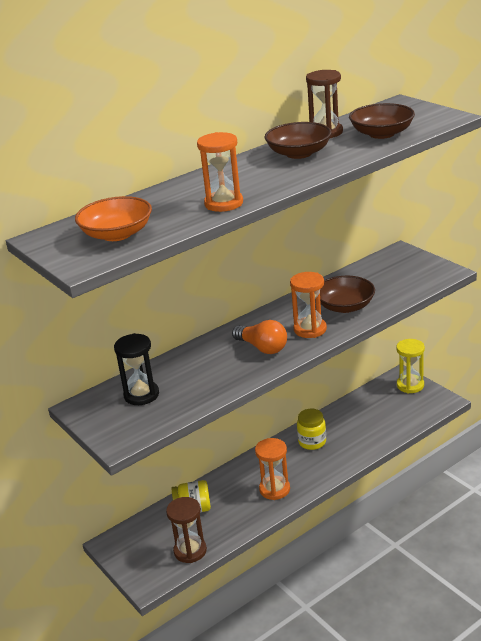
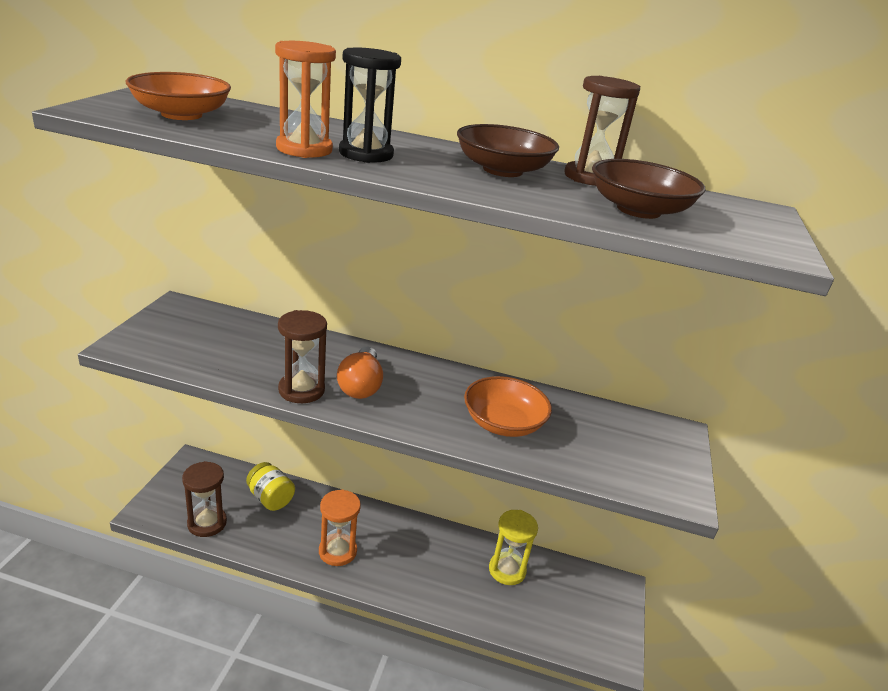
camera: 45 degrees right, 0 degrees up
(141, 395) = (217, 334): black hourglass -> black hourglass (366, 154)
(247, 373) = (301, 390): none -> brown hourglass
(310, 329) = (427, 410): orange hourglass -> none
(312, 442) = (437, 551): yellow jar -> none
(345, 306) = (503, 423): brown bowl -> orange bowl
(410, 385) = (612, 604): yellow hourglass -> yellow hourglass (507, 570)

